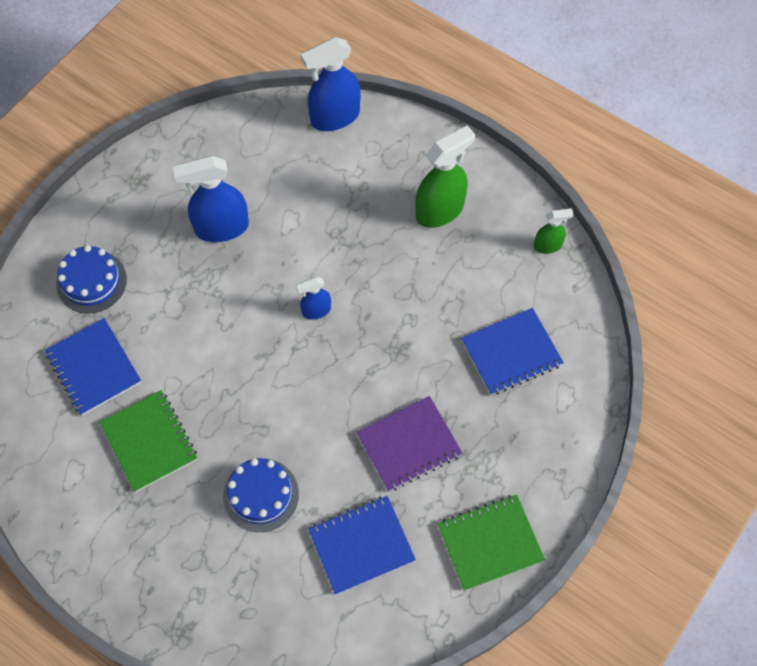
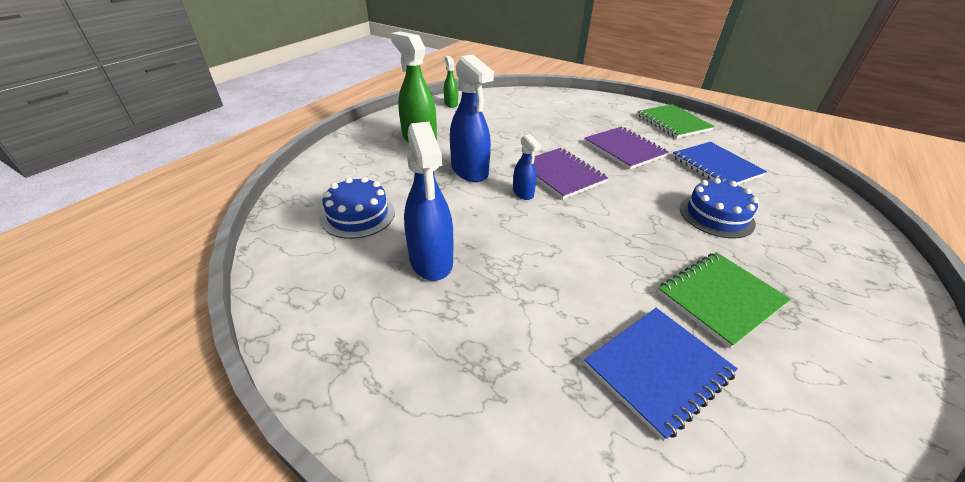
camera: 95 degrees left, 25 degrees down
(91, 281) = (524, 393): blue cake -> blue cake (358, 215)
(335, 117) = (303, 190): blue spray bottle -> blue spray bottle (470, 171)
(351, 355) = (561, 174): none -> purple notebook
(511, 353) = (536, 115): blue notebook -> none

